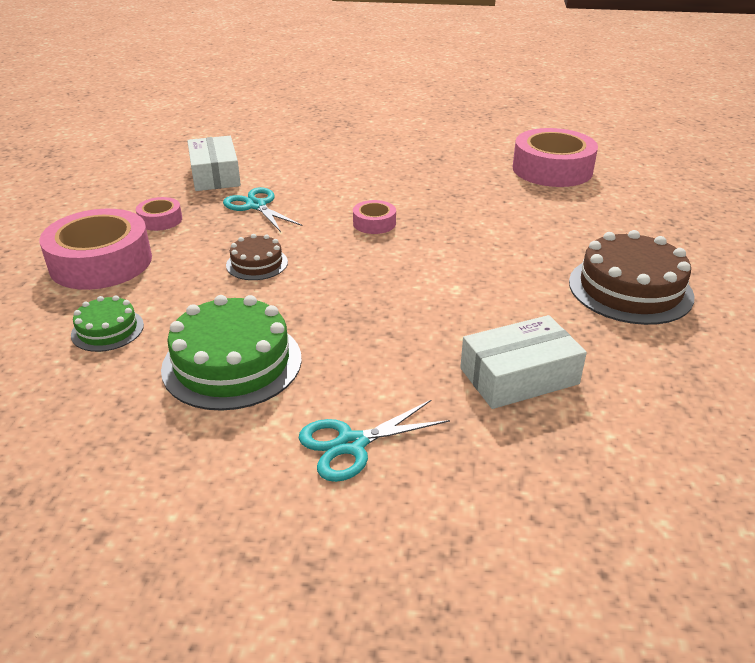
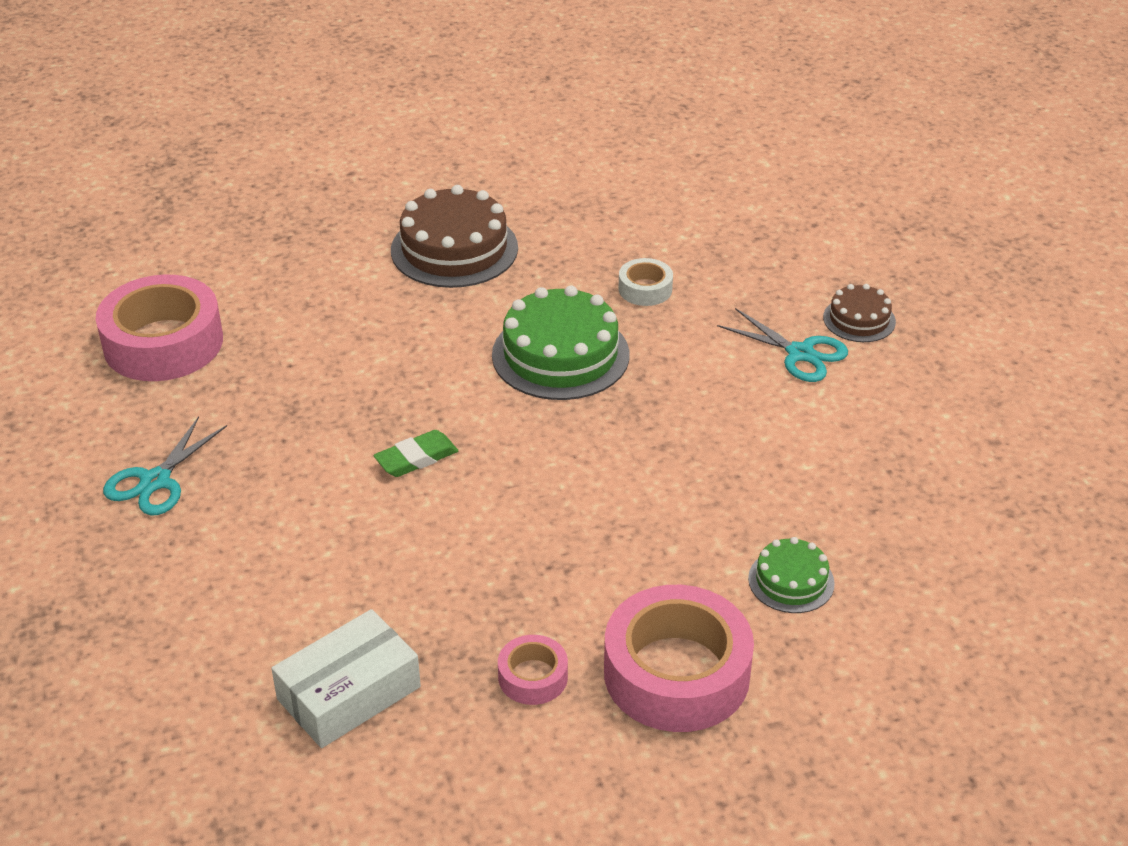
camera: 115 degrees left, 5 degrees up
(232, 363) = (764, 461): green cake -> green cake (560, 355)
(256, 206) = (430, 592): turquoise scissors -> turquoise scissors (155, 481)
(257, 263) = (580, 523): brown cake -> brown cake (859, 319)
(374, 223) = (416, 458): pink tape -> green eraser
(519, 376) = (645, 289): white box -> white tape

